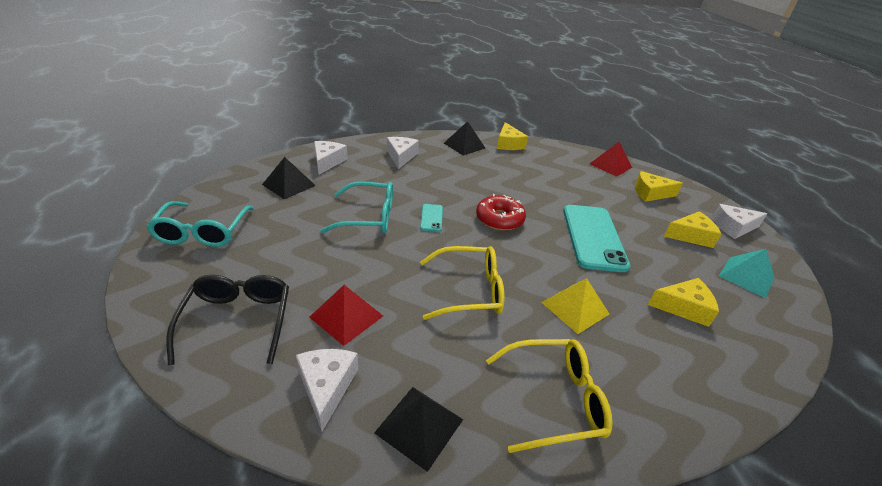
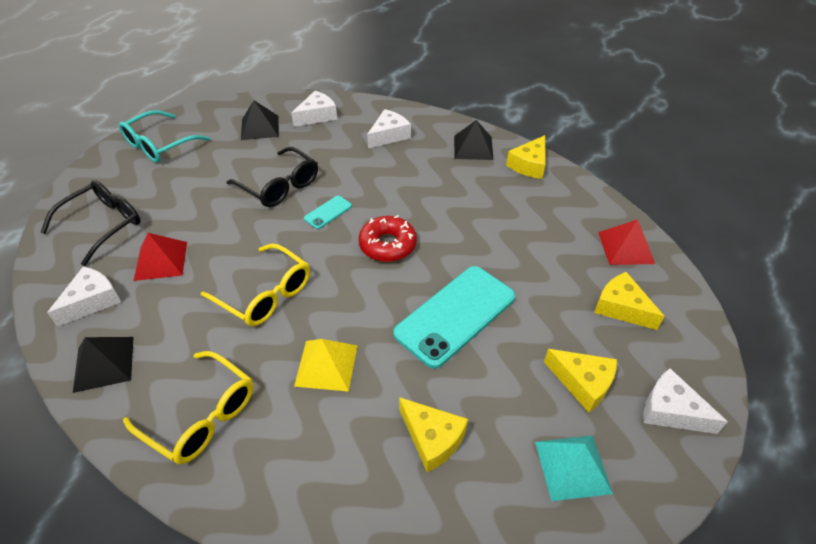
camera: 45 degrees right, 10 degrees up
(368, 217) = (279, 186): turquoise glasses -> black glasses

